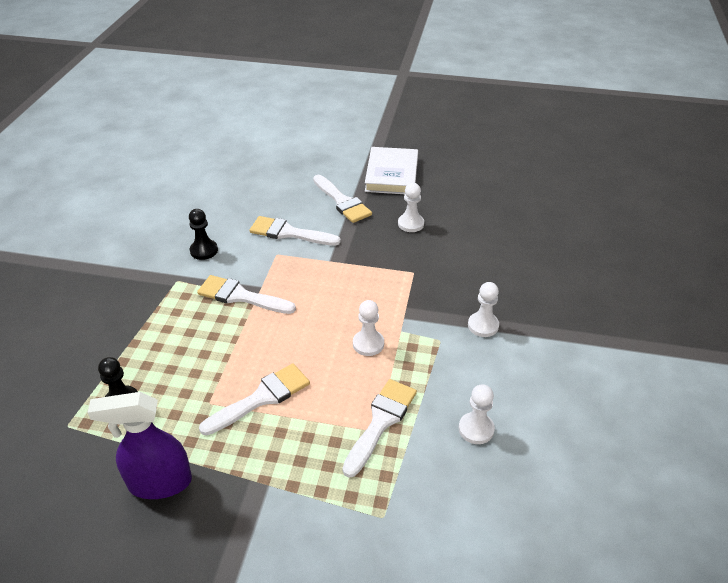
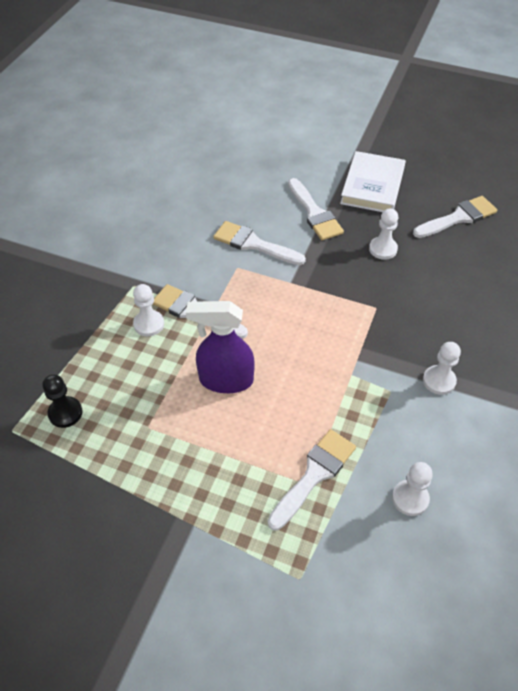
camera: 10 degrees right, 10 degrees up
(159, 483) = (90, 505): purple spray bottle -> purple spray bottle (225, 380)
(204, 250) = (164, 254): black pawn -> none
(261, 398) = (199, 430): white brush -> white brush (458, 218)
(368, 344) = (315, 385): white pawn -> white pawn (149, 324)

